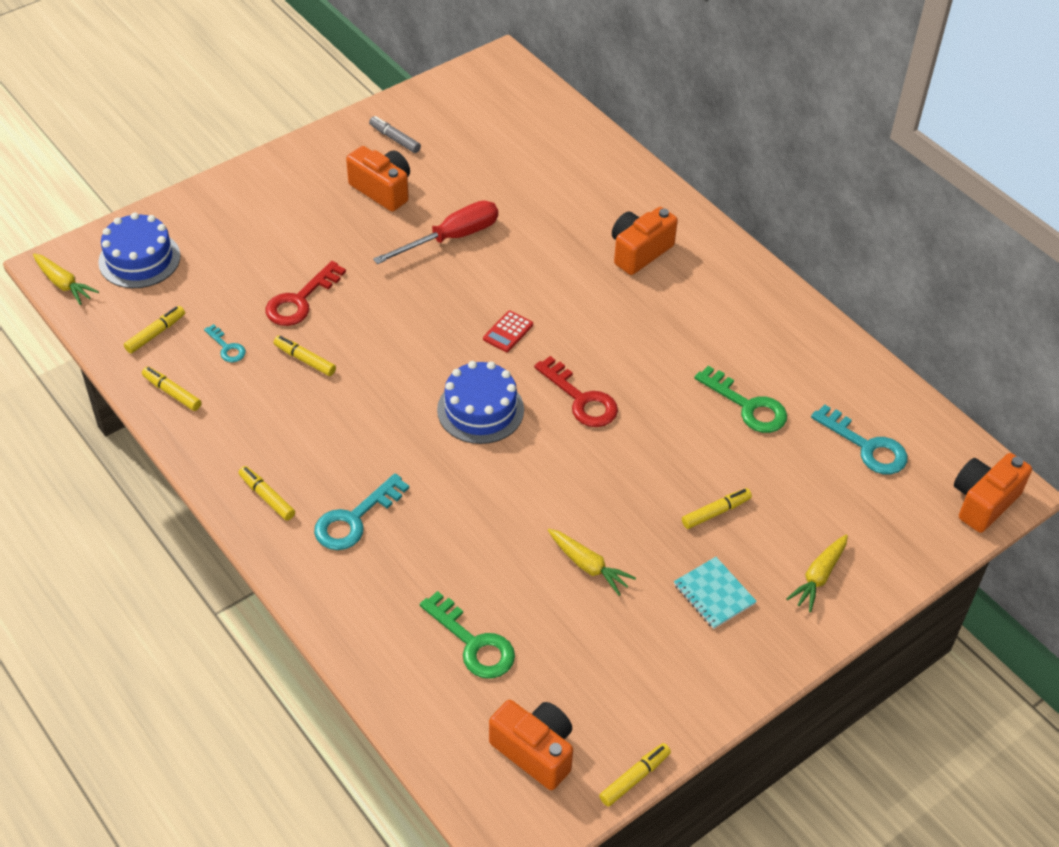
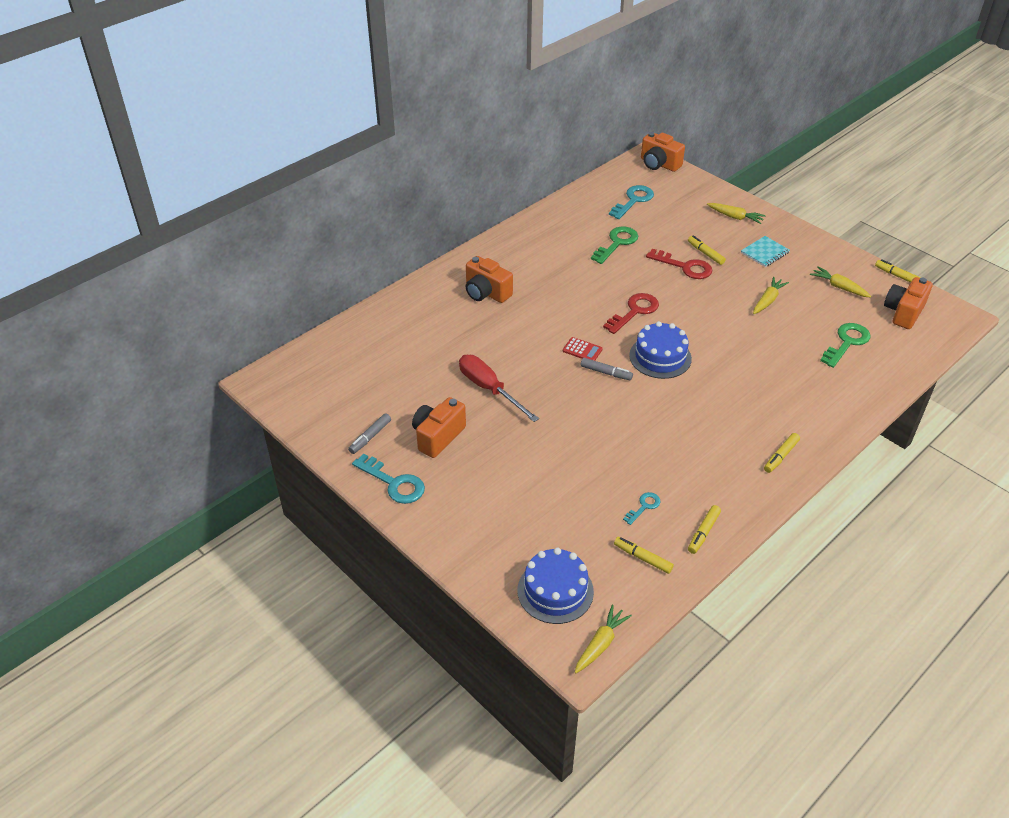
camera: 95 degrees left, 5 degrees down
(300, 300) = (579, 469): red key -> red key (684, 267)
(305, 360) = (642, 456): yellow marker -> none
(354, 519) = (779, 407): turquoise key -> turquoise key (394, 483)
(459, 349) = (606, 373): none -> grey marker
(612, 675) = (838, 287): none -> yellow carrot

